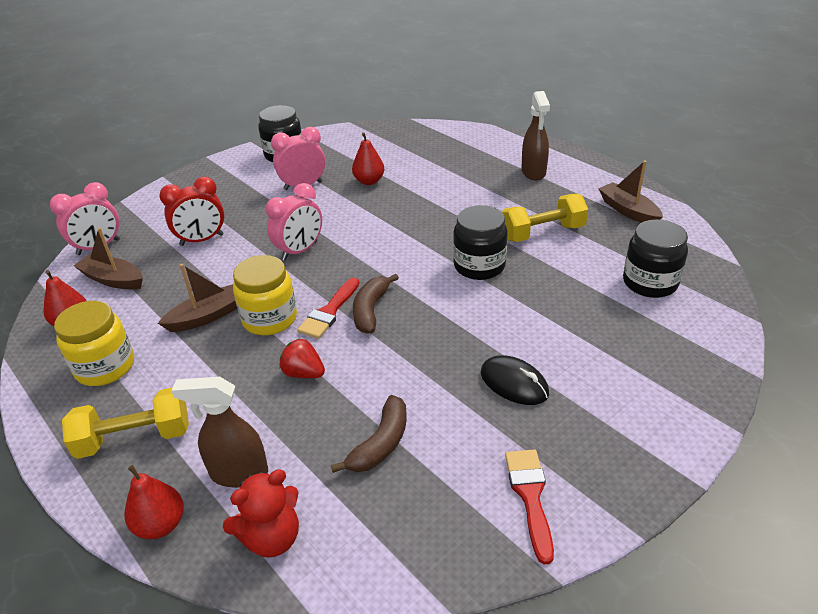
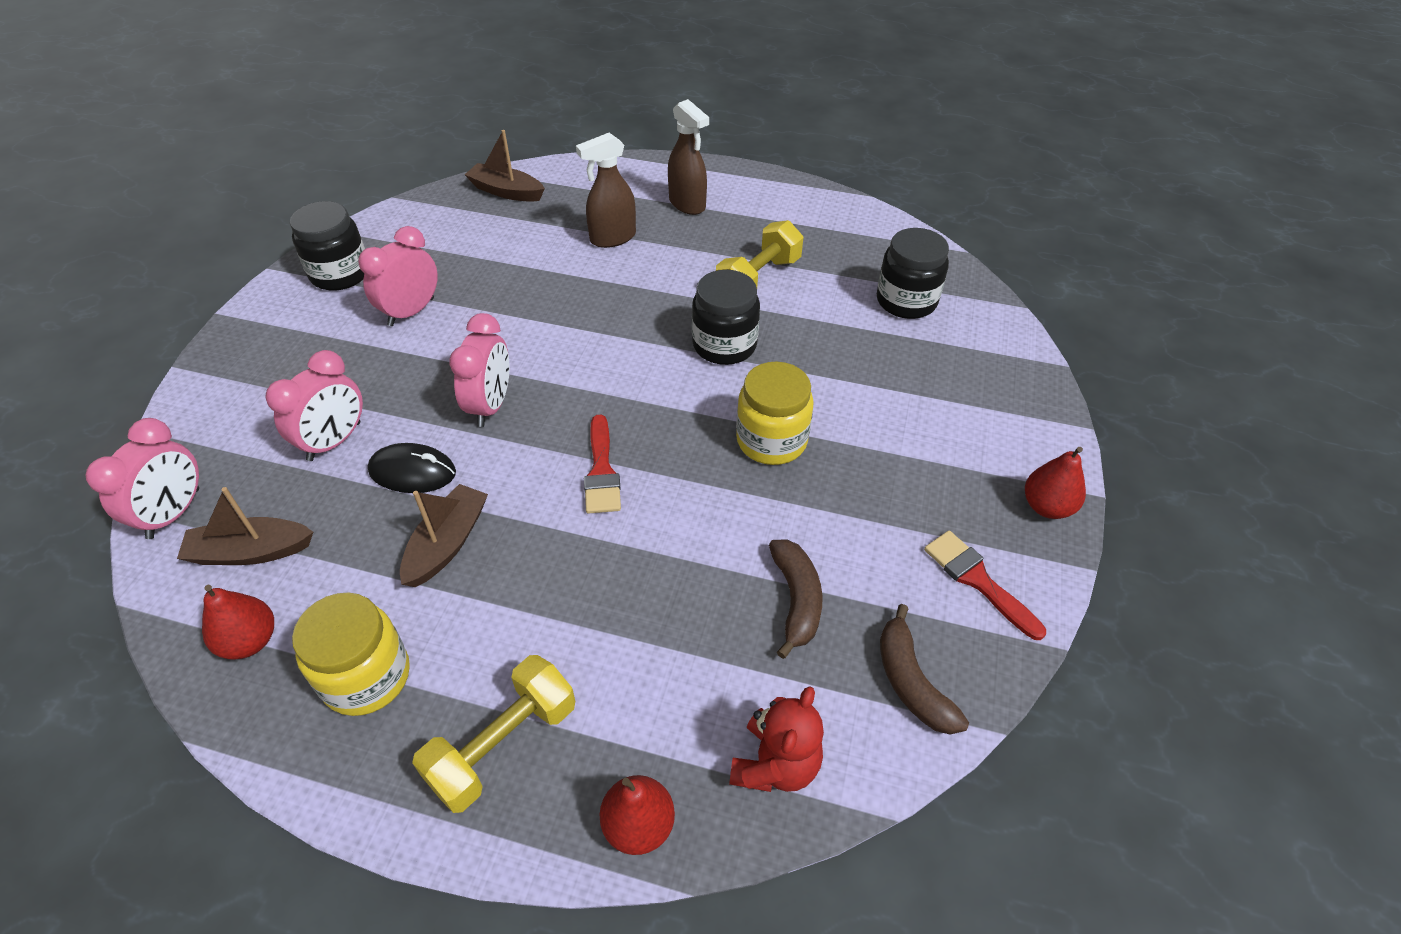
camera: 35 degrees left, 10 degrees up
(202, 240) = (334, 441): red clock -> pink clock
(238, 473) = (673, 716): brown spray bottle -> brown spray bottle (612, 238)
(270, 319) = (535, 512): yellow jar -> yellow jar (771, 440)
(304, 373) = (640, 561): red strawberry -> none
(369, 181) = (497, 277): red pear -> red pear (1046, 506)
(370, 310) = (649, 448): brown banana -> brown banana (911, 682)
(514, 383) = (869, 468): black mouse -> black mouse (413, 472)
(628, 211) = (823, 222): brown boat -> brown boat (506, 191)

